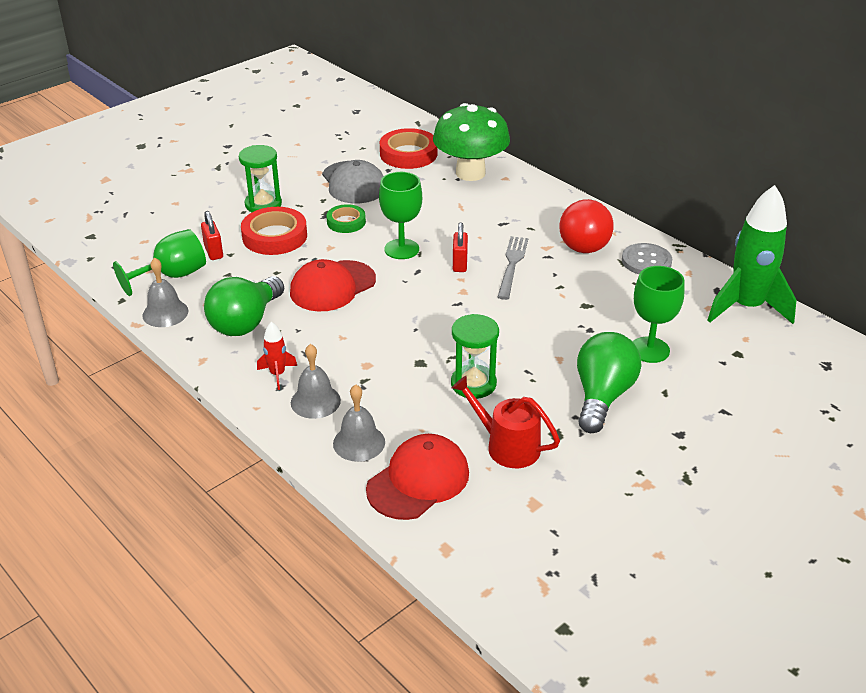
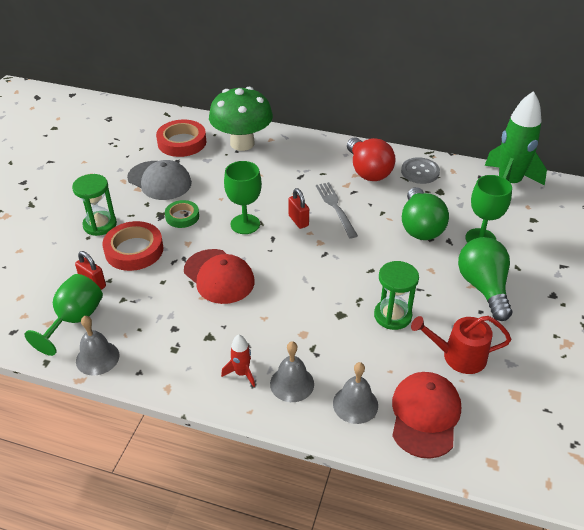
camera: 30 degrees left, 5 degrees up
(245, 322) = (175, 337): green light bulb -> green light bulb (420, 227)
(332, 286) = (219, 276): red cap -> red cap turned 60 degrees counterclockwise

